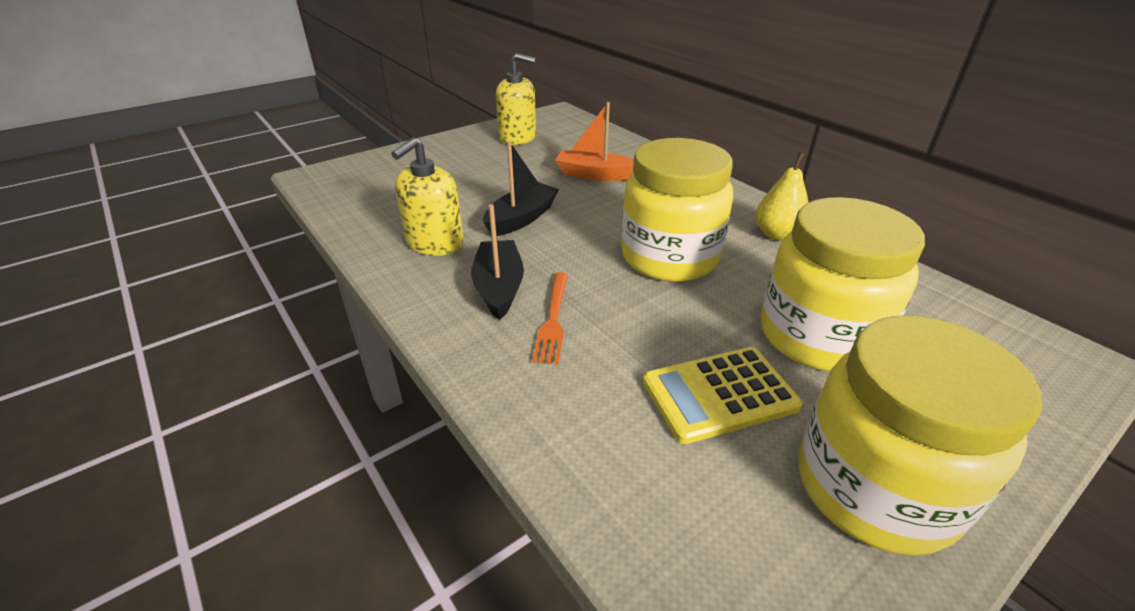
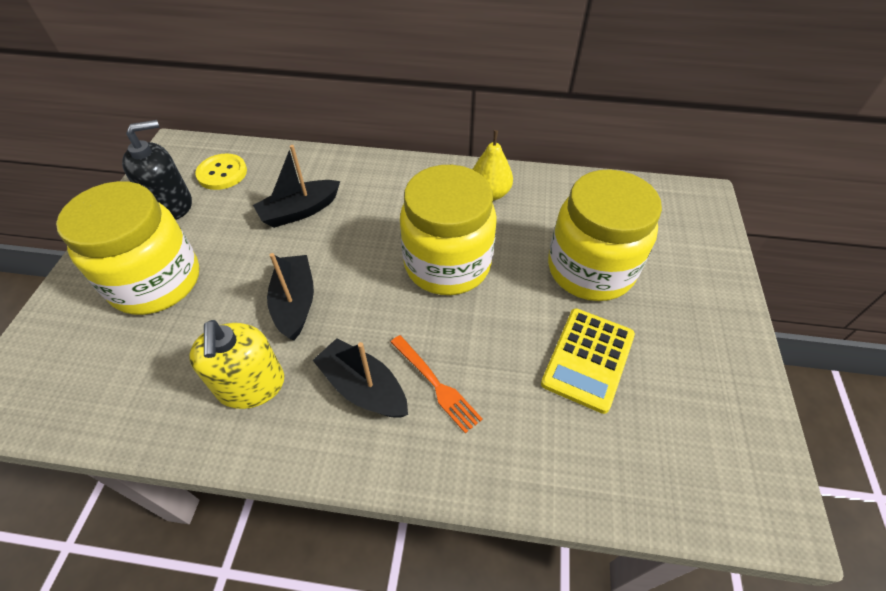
camera: 45 degrees left, 15 degrees up
(518, 137) = (171, 205): yellow soap dispenser -> black soap dispenser
(570, 135) = (222, 173): none -> yellow button
(595, 175) = (300, 211): orange boat -> black boat
(874, 487) = (703, 357): yellow jar -> yellow jar (156, 282)

